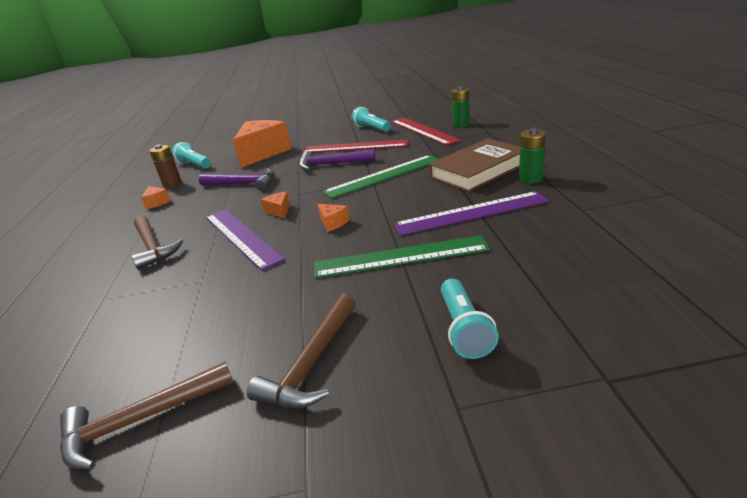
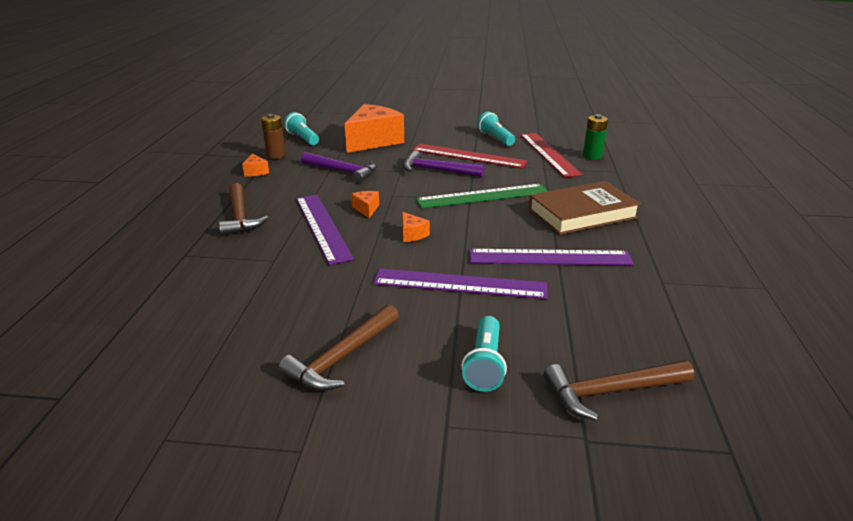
camera: 10 degrees right, 0 degrees up
(141, 420) = (191, 365): brown hammer -> brown hammer (611, 392)
(400, 257) = (460, 284): green ruler -> purple ruler
(530, 179) = (630, 236): green battery -> none

